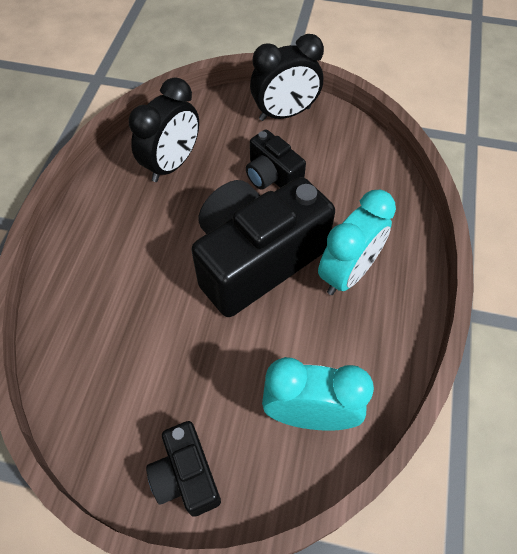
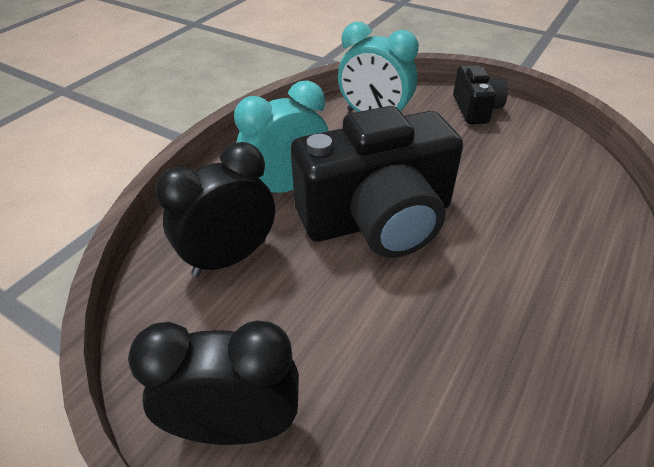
camera: 160 degrees left, 15 degrees down
(172, 164) = (467, 376): black clock -> black clock (230, 258)
(272, 176) = (315, 311): black camera -> none

